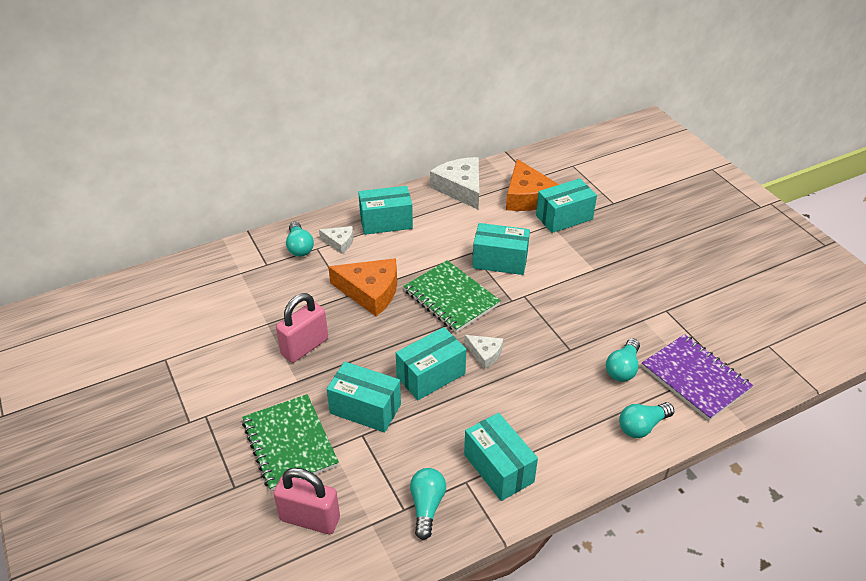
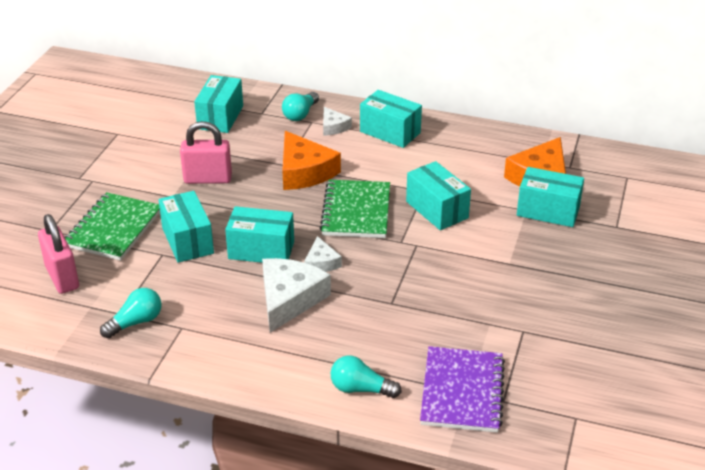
camera: 45 degrees right, 5 degrees down
(460, 188) = (490, 140): white cheese -> white cheese (289, 299)
(498, 468) = (214, 336): turquoise box -> turquoise box (220, 117)
(622, 368) = (412, 343): turquoise light bulb -> none

